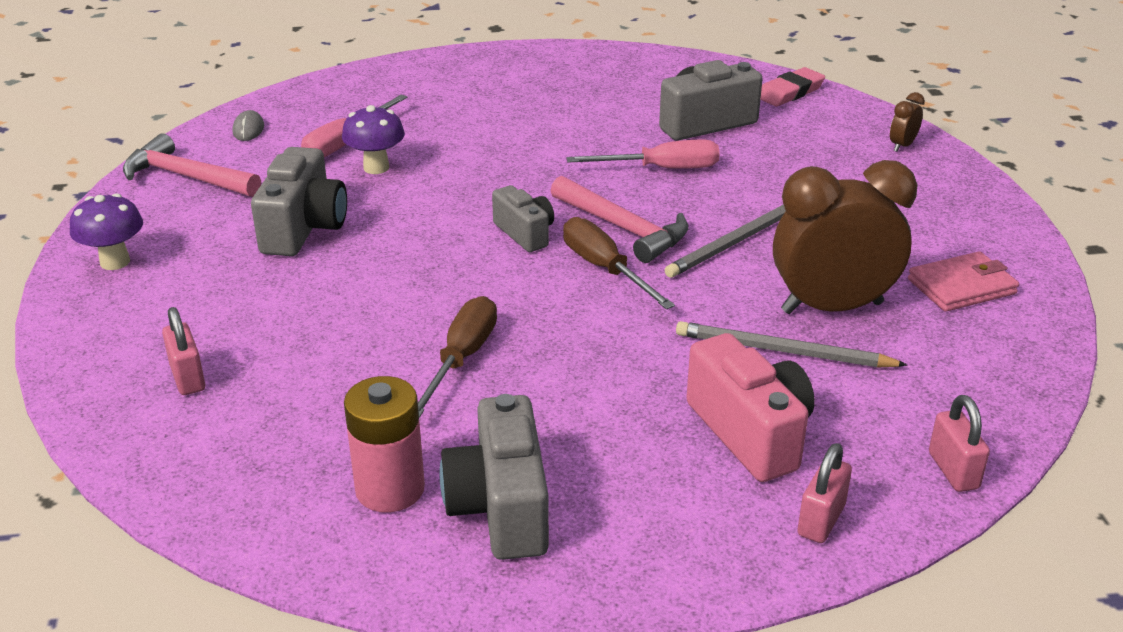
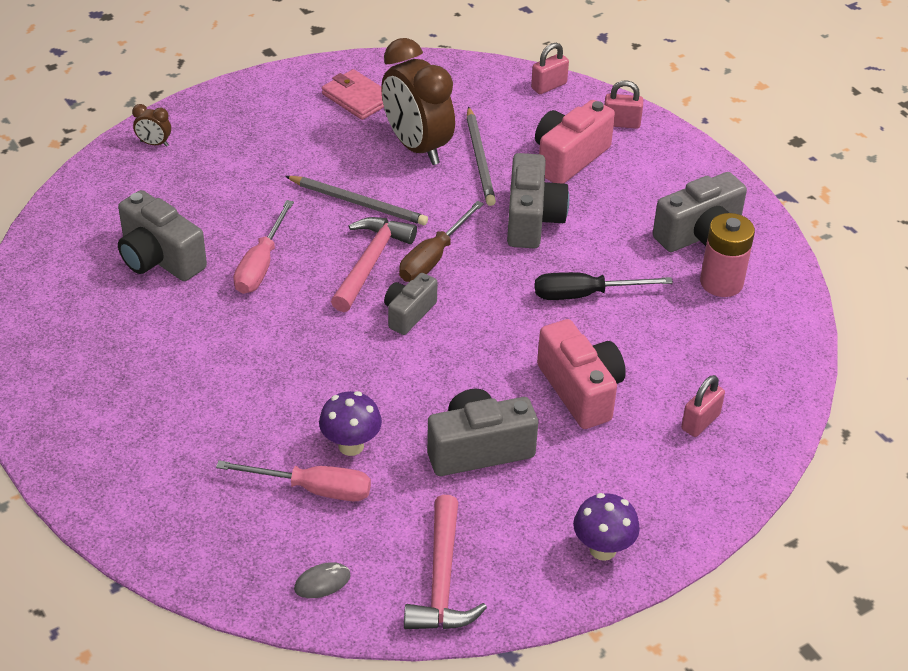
camera: 115 degrees left, 10 degrees up
(317, 309) = (580, 390): none -> pink camera
(461, 359) = (584, 294): brown screwdriver -> black screwdriver
(630, 359) = (532, 220): none -> grey camera
(661, 169) = (261, 265): pink screwdriver -> pink screwdriver turned 135 degrees counterclockwise
(790, 92) = (69, 219): pink eraser -> none

